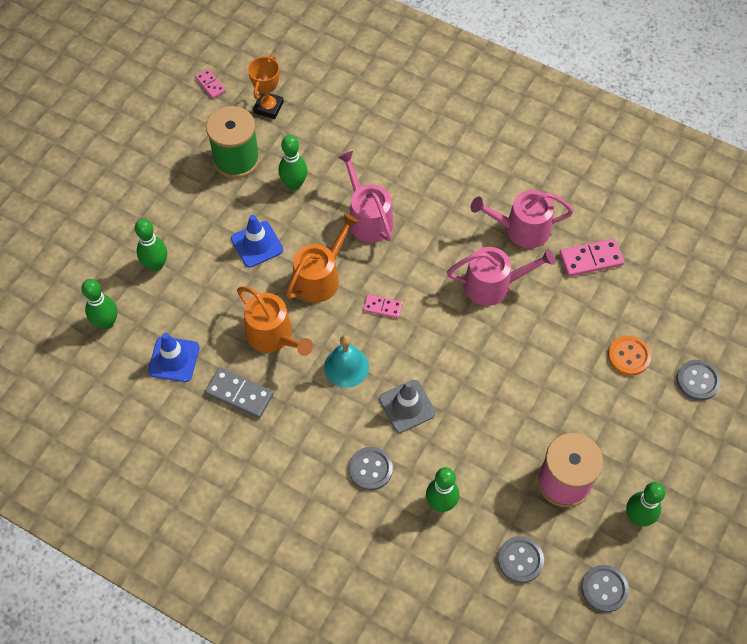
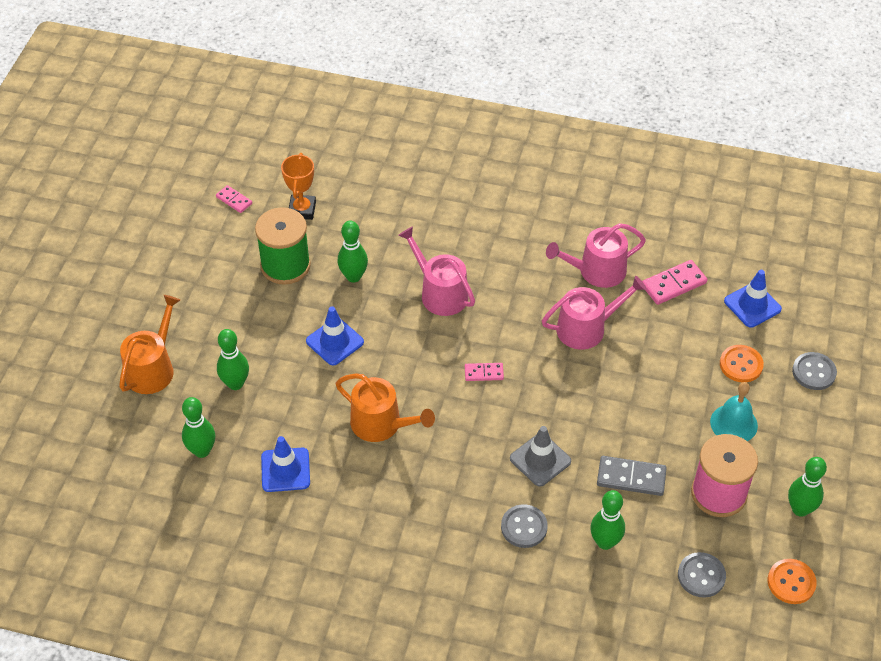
camera: 15 degrees left, 10 degrees down
(239, 394) = (365, 487): grey domino -> grey domino (631, 478)
(320, 277) = (410, 359): orange watering can -> orange watering can (152, 368)
(346, 367) = (466, 437): turquoise bell -> turquoise bell (733, 423)
(604, 589) = (791, 582): grey button -> orange button
(660, 298) = (752, 305): none -> blue traffic cone

